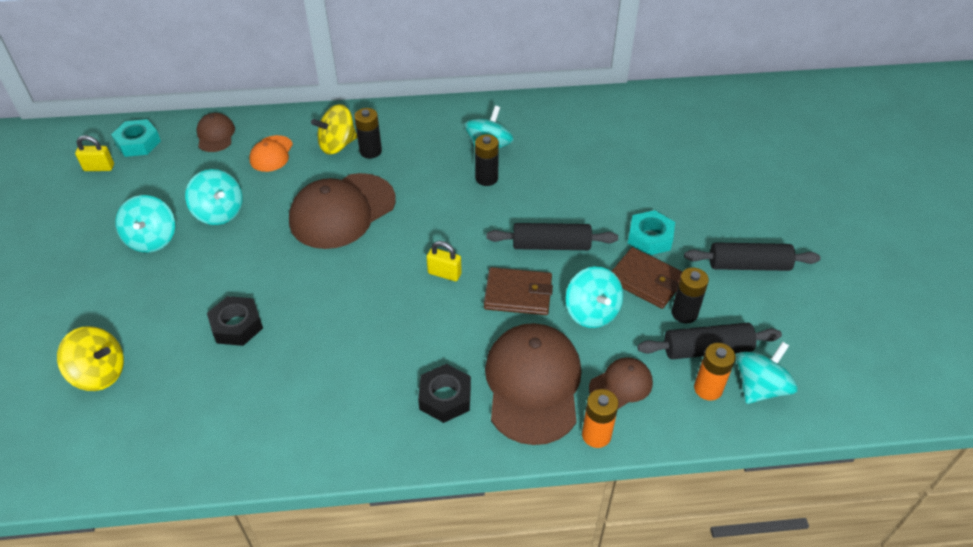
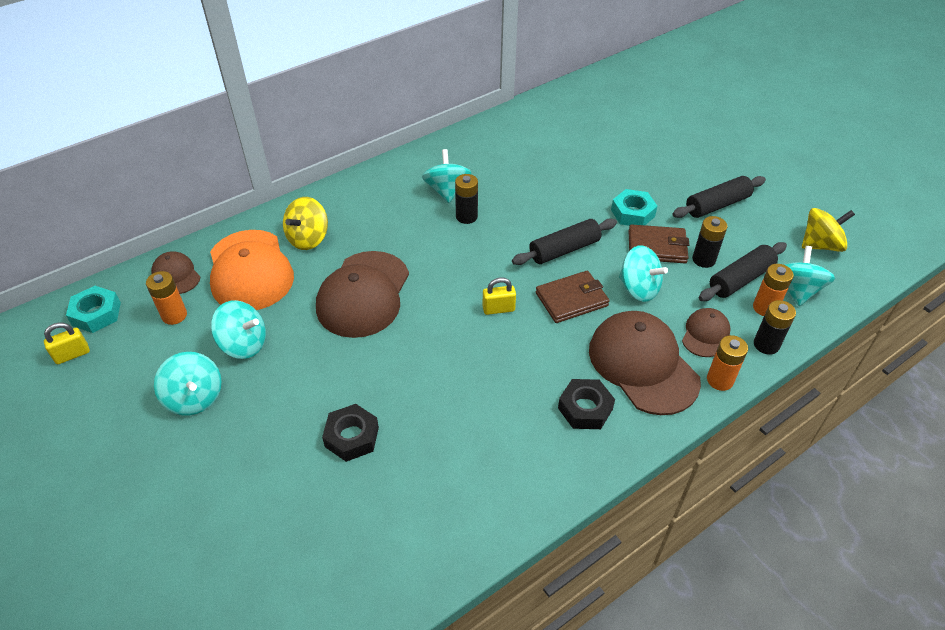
camera: 30 degrees left, 0 degrees up
(100, 373) = (251, 546): yellow spinning top -> yellow spinning top (820, 245)
(189, 167) = (174, 315): none -> orange battery
(271, 154) = (250, 271): orange cap -> orange cap, size x1.99
(370, 151) = (344, 232): black battery -> black battery (766, 345)

